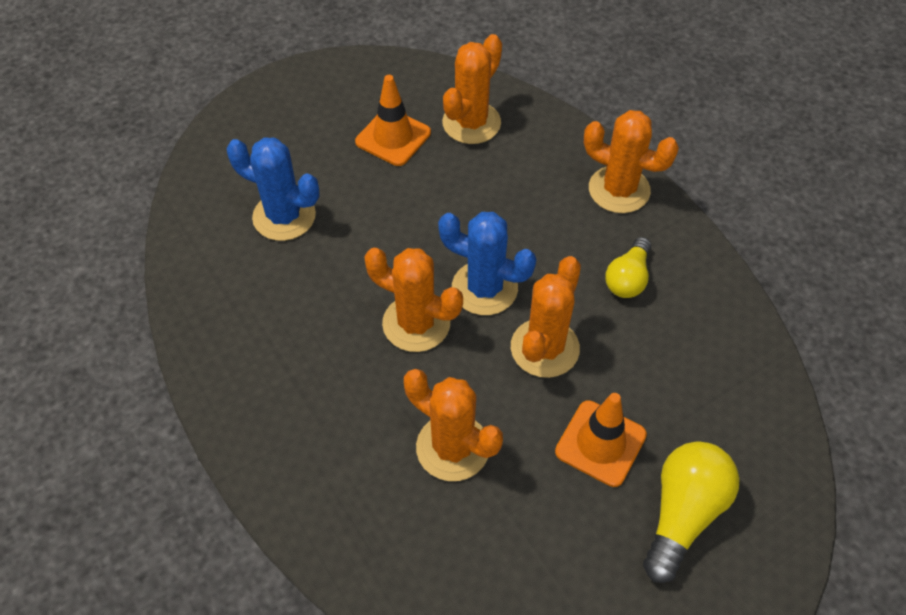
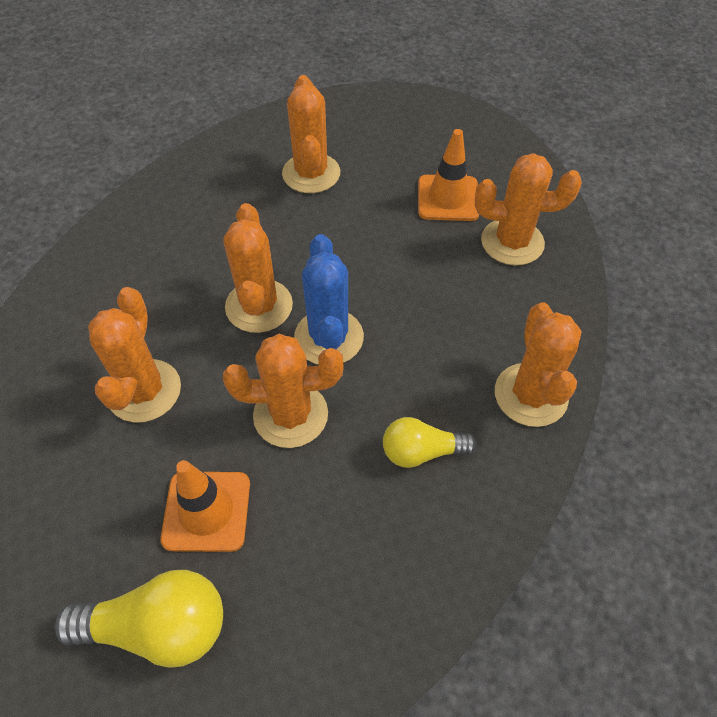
camera: 60 degrees right, 0 degrees up
(284, 216) = (311, 173): blue cactus -> orange cactus

